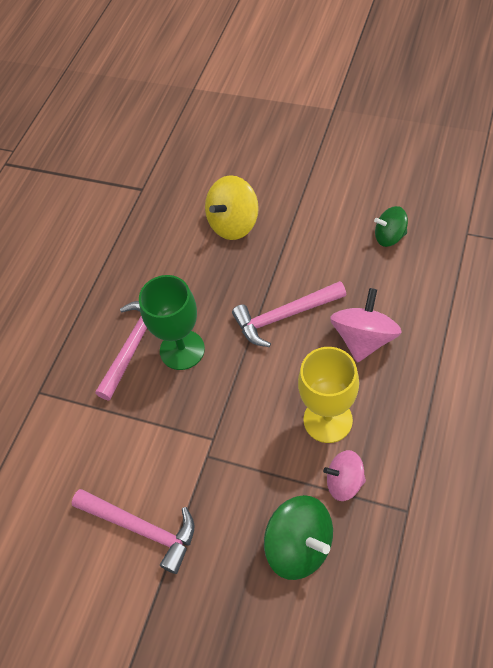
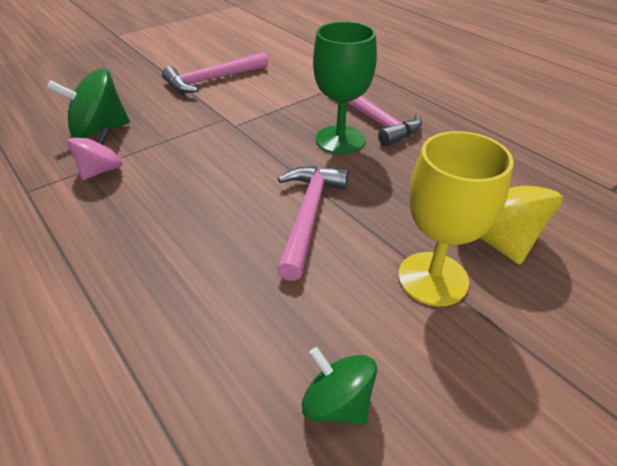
camera: 115 degrees right, 15 degrees down
(327, 420) = (162, 188): yellow goblet -> yellow goblet (432, 278)
(364, 339) = (207, 262): pink spinning top -> none
(389, 237) = (337, 403): green spinning top -> green spinning top turned 75 degrees counterclockwise

